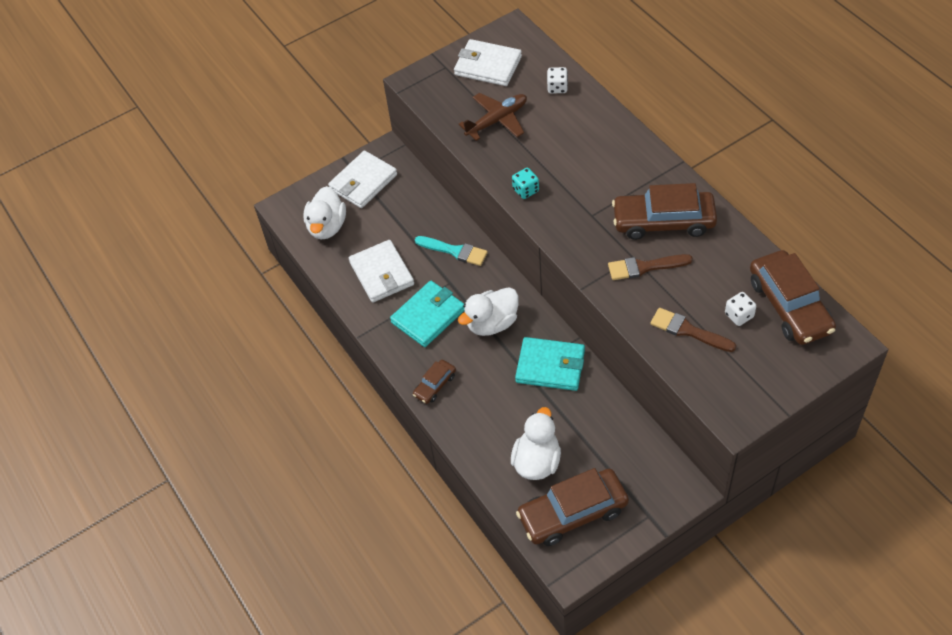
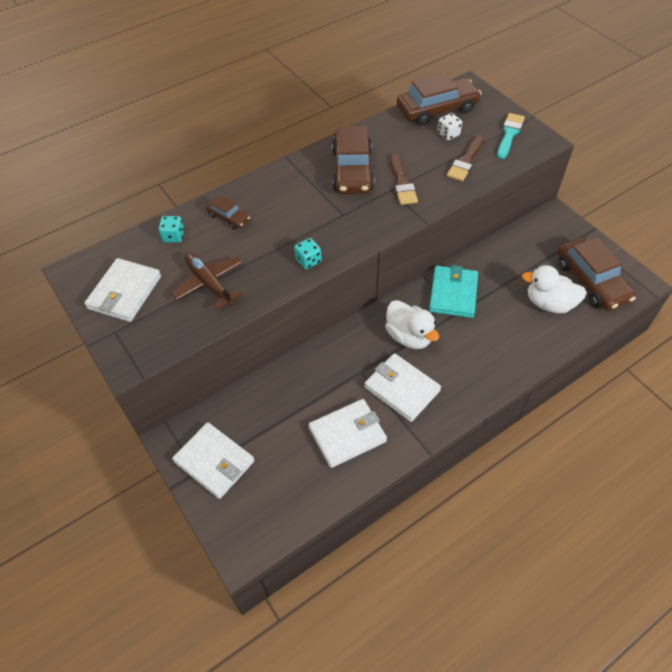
camera: 95 degrees left, 0 degrees up
(327, 227) = (277, 497): white duck -> none
(428, 316) = (402, 389): turquoise wallet -> white wallet
(435, 385) = (482, 380): brown car -> brown car (229, 217)
(454, 251) = (321, 368): turquoise brush -> turquoise brush (509, 134)
(557, 87) = (173, 236): white dice -> turquoise dice

